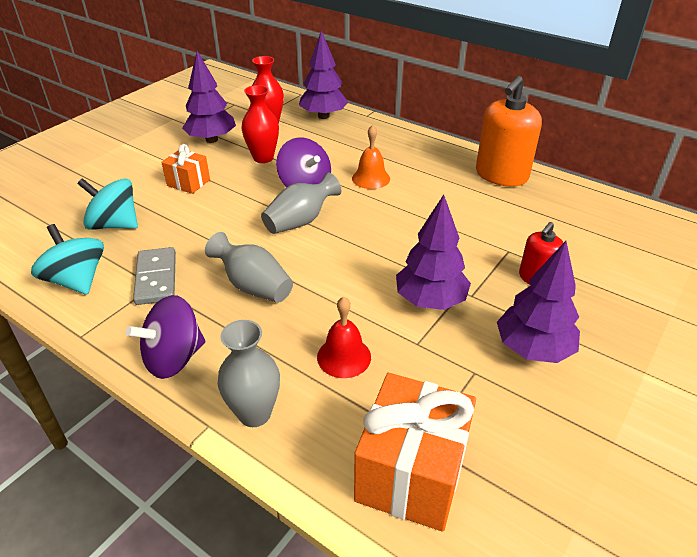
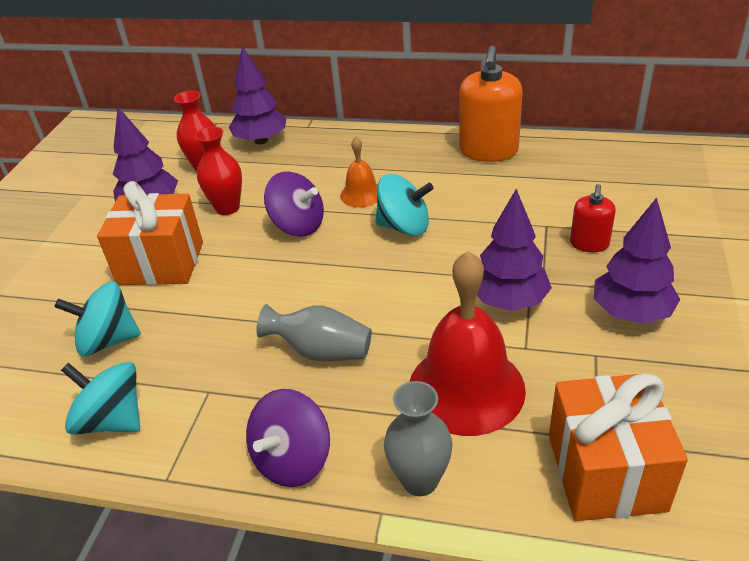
camera: 20 degrees left, 0 degrees up
(156, 278) = (206, 383): grey domino -> none
(188, 183) = (161, 263): orange gift -> orange gift, size x1.84
(300, 221) = (320, 264): grey vase -> none
(344, 357) = (466, 388): red bell -> red bell, size x1.97
(386, 213) = (404, 227): none -> turquoise spinning top

